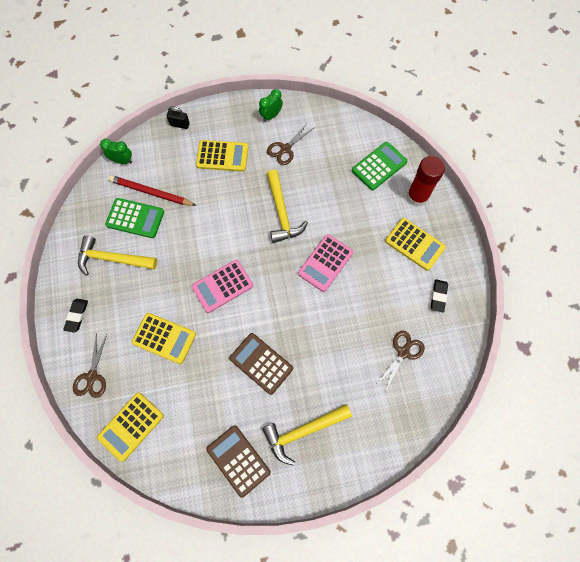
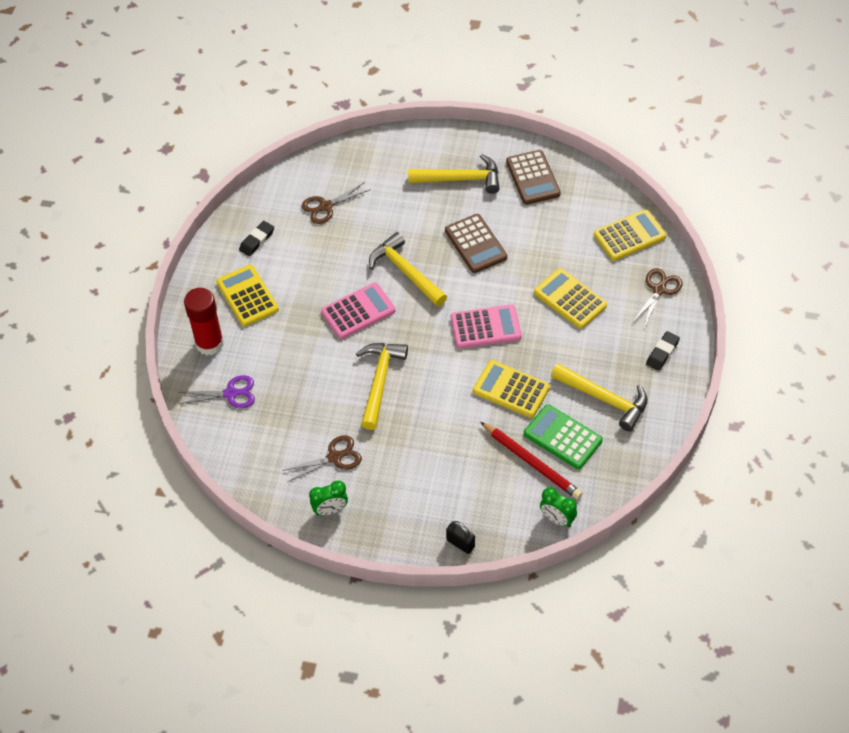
camera: 155 degrees left, 15 degrees down
(222, 156) = (421, 477): yellow calculator -> yellow calculator (511, 389)
(306, 313) = (405, 272): none -> yellow hammer
(379, 166) = (231, 394): green calculator -> purple scissors

